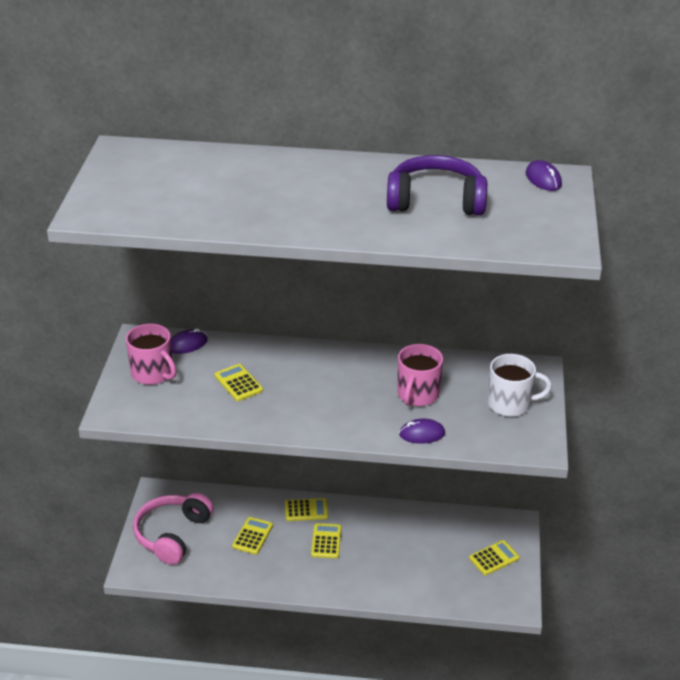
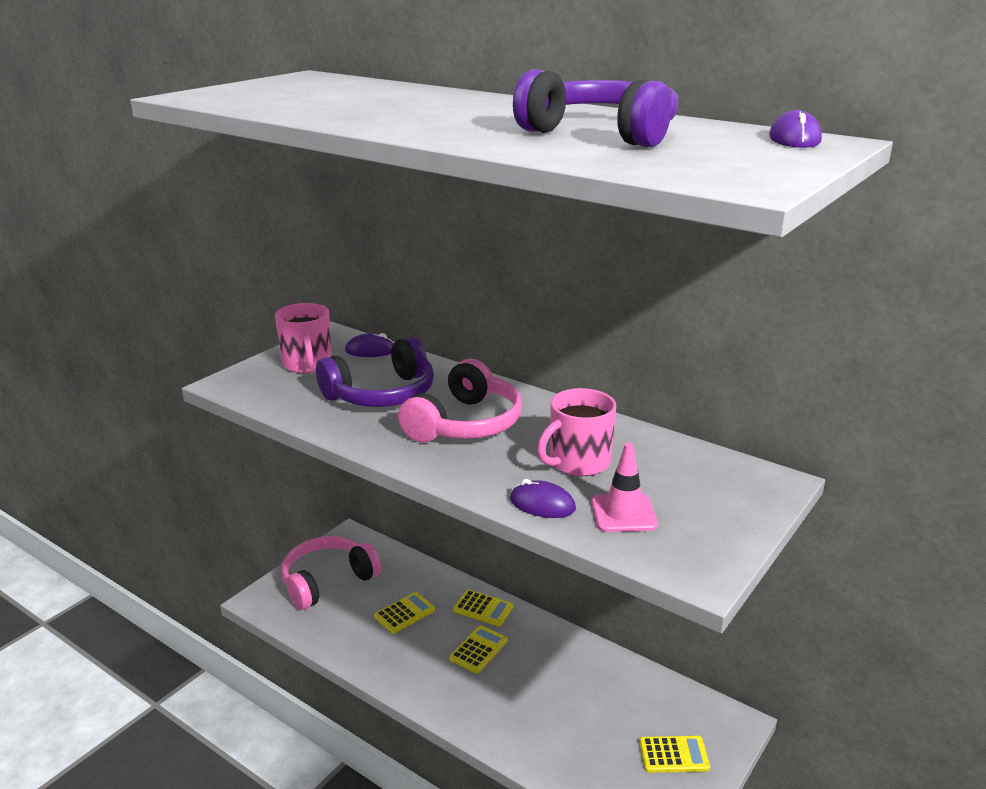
camera: 30 degrees right, 10 degrees down
(238, 383) = (382, 394): yellow calculator -> purple headphones
(320, 389) = (465, 424): none -> pink headphones
(472, 423) = (623, 513): none -> pink traffic cone
(510, 404) = (699, 509): white mug -> none

